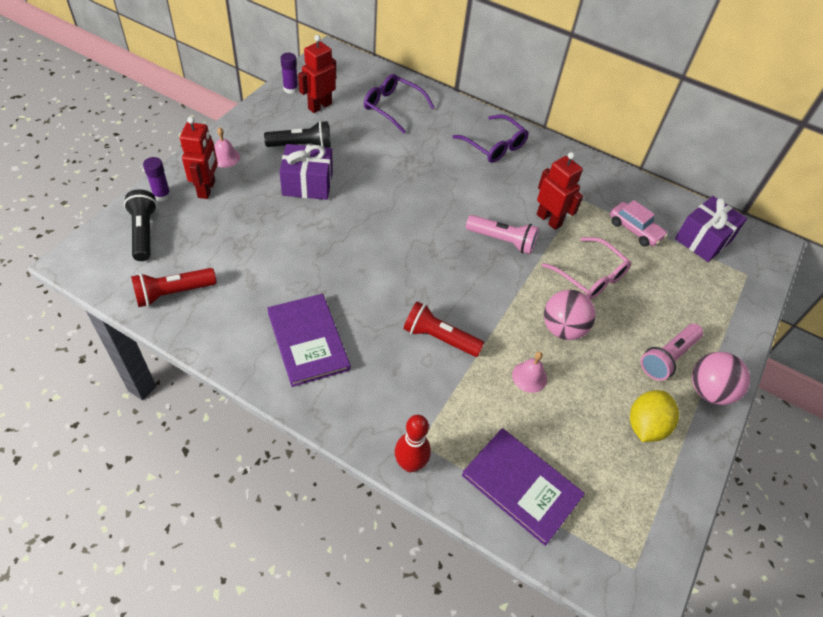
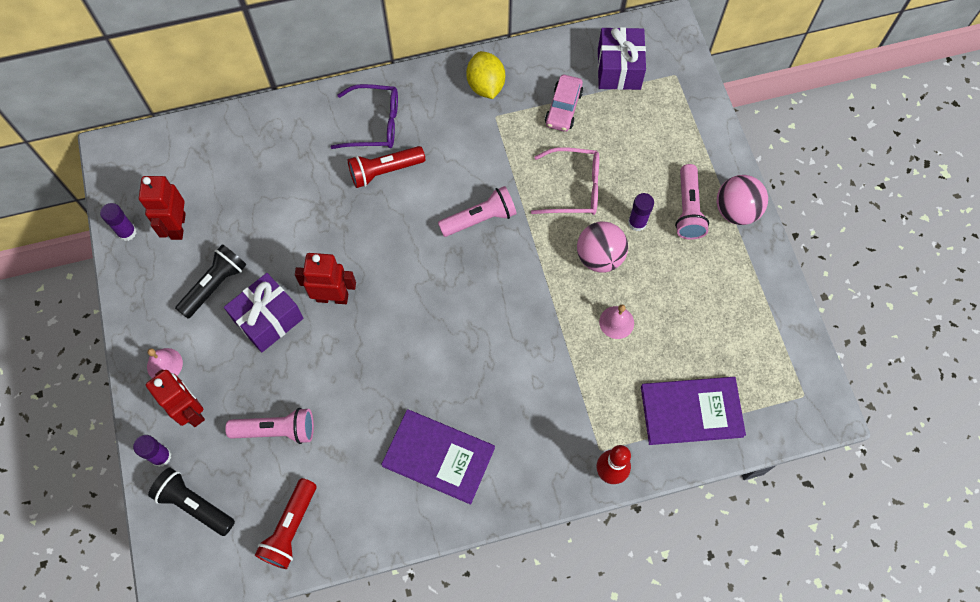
camera: 40 degrees left, 15 degrees up
(236, 238) = (276, 430): none -> pink flashlight
(393, 107) = (244, 164): purple glasses -> none
(439, 338) = (526, 355): red flashlight -> red flashlight (384, 171)
(549, 220) = (493, 162): red robot -> red robot (332, 297)
(616, 333) = (637, 223): none -> purple glue stick
(634, 230) = (563, 108): pink car -> pink car turned 105 degrees clockwise
(645, 426) = (722, 282): yellow lemon -> yellow lemon (485, 86)

